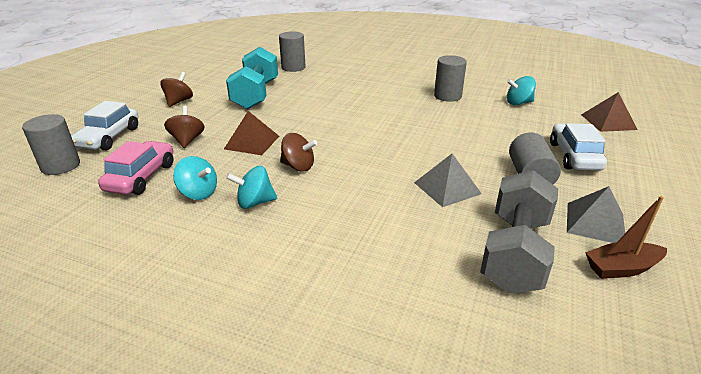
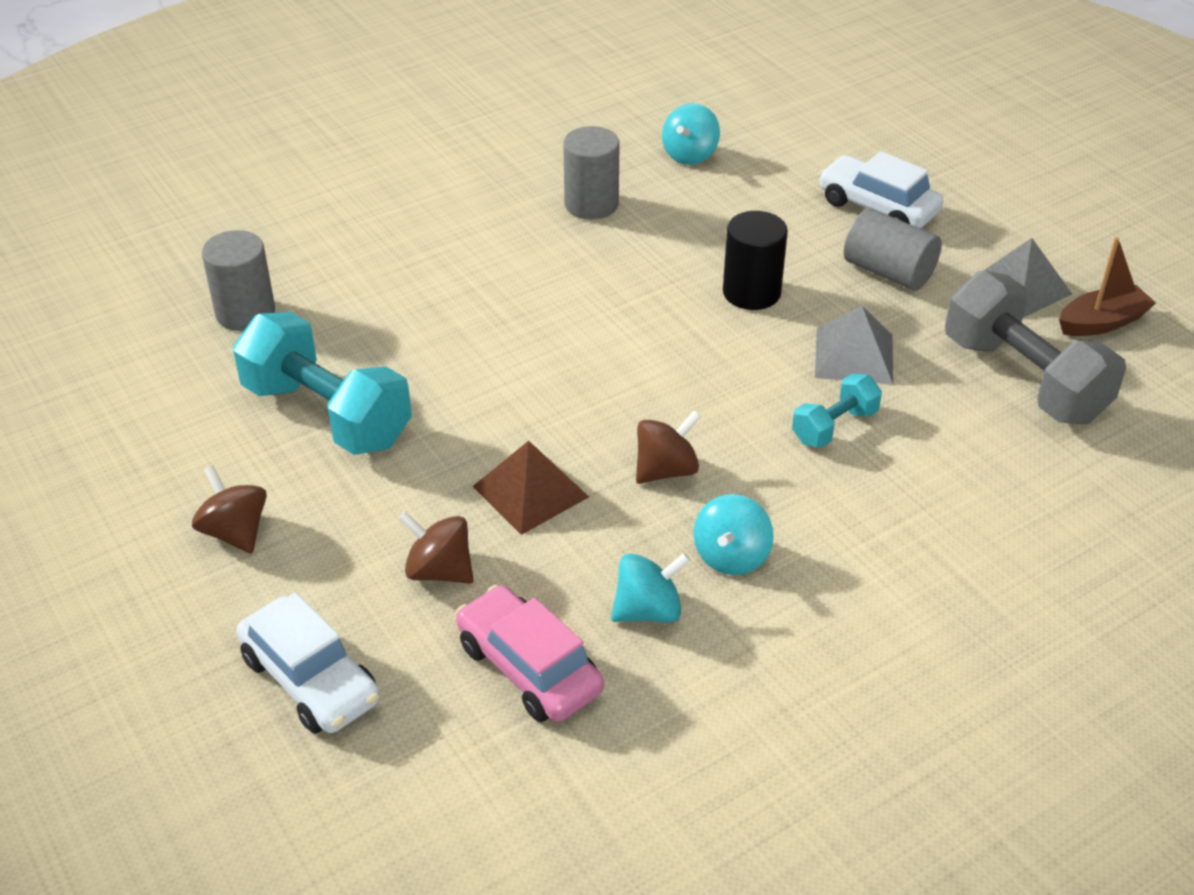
camera: 55 degrees left, 10 degrees up
(60, 166) = (373, 775): grey cylinder -> none
(384, 200) = (834, 426): none -> turquoise dumbbell
(450, 146) = (751, 292): none -> black cylinder
(608, 122) = (822, 121): brown pyramid -> none
(621, 268) = (1102, 322): brown boat -> brown boat turned 135 degrees counterclockwise

